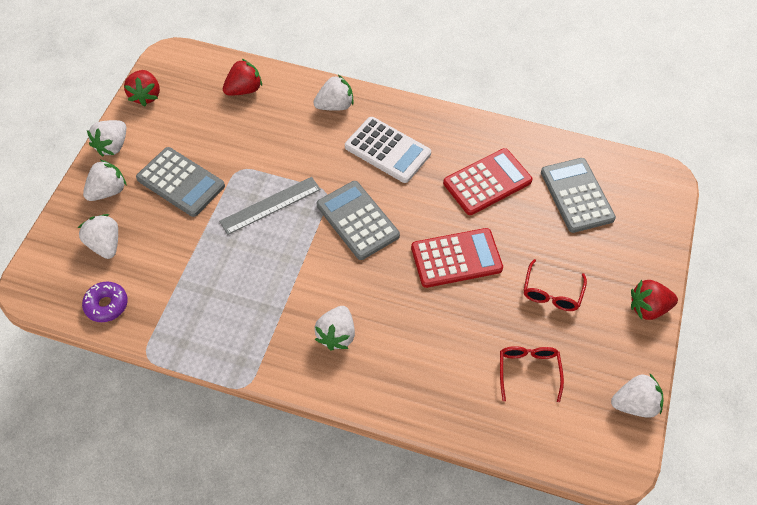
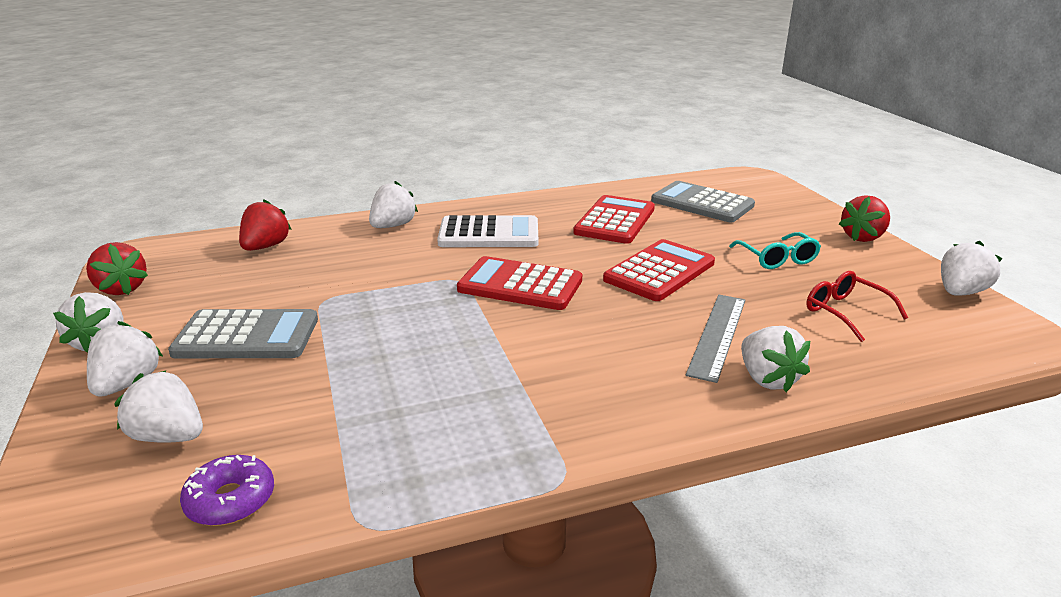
camera: 35 degrees left, 30 degrees down
(270, 205) = (399, 311): grey ruler -> grey ruler (717, 335)
(337, 335) = (618, 375): white strawberry -> white strawberry (767, 379)
(357, 220) = (520, 285): grey calculator -> red calculator
(551, 293) = (777, 259): red glasses -> turquoise glasses

